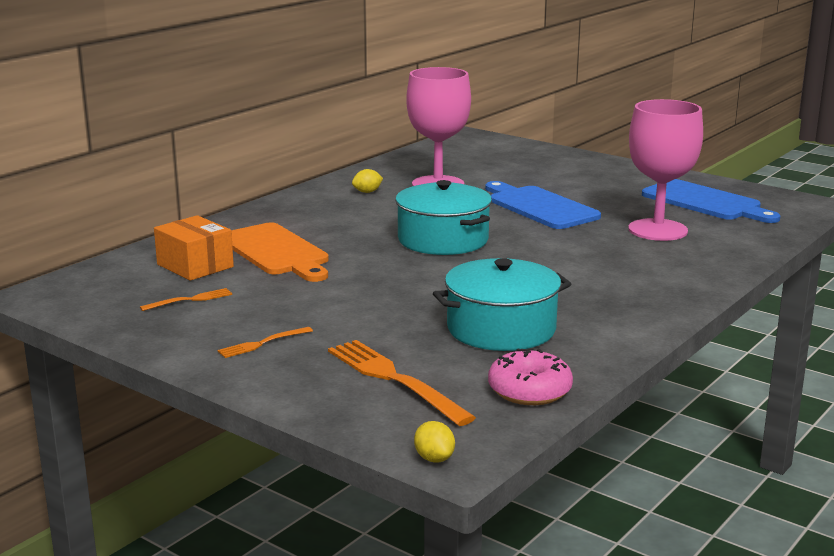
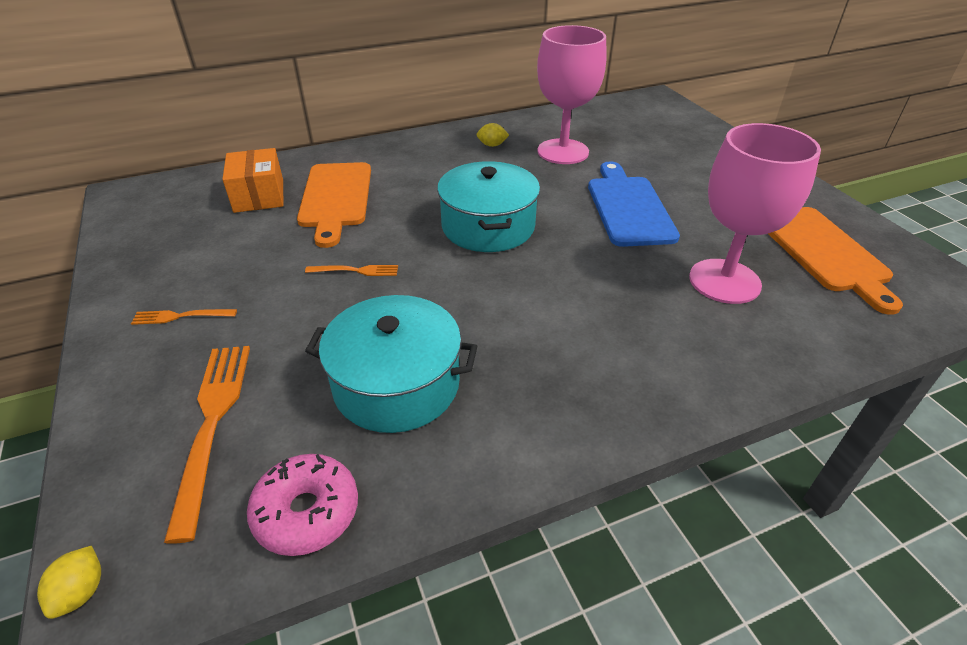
camera: 30 degrees right, 20 degrees up
(191, 300) = (204, 236): orange fork -> orange fork (357, 270)
(705, 202) = (824, 252): blue cutting board -> orange cutting board

